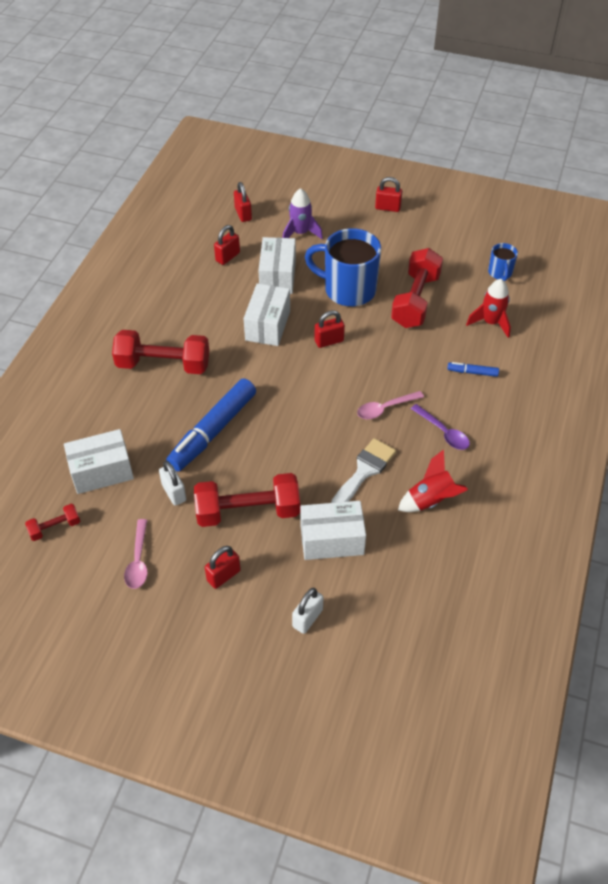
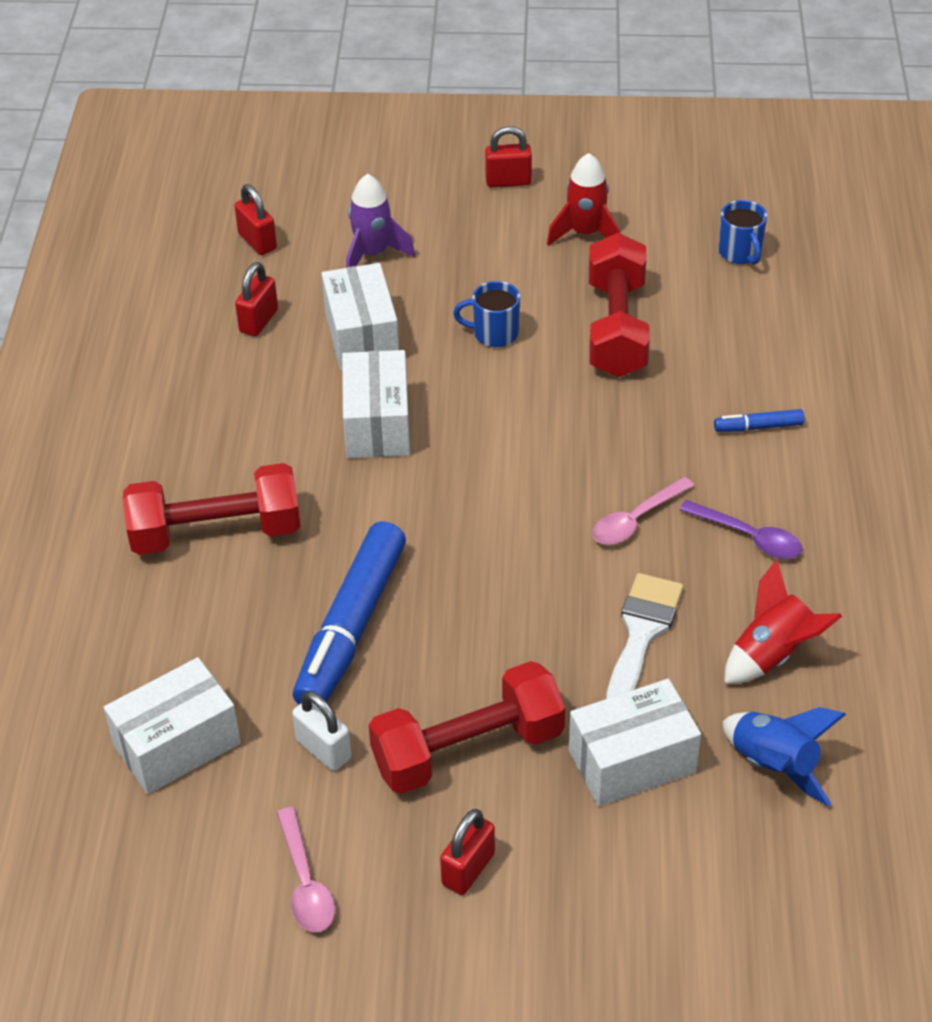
camera: 15 degrees left, 5 degrees down
(55, 527) = (129, 864): red dumbbell -> none
(307, 618) = (642, 903): white padlock -> none
(329, 341) = (495, 428): red padlock -> none
(348, 290) = (494, 333): blue mug -> blue mug, size x0.48
(408, 562) = (774, 766): none -> blue rocket
(491, 323) = (757, 338): red rocket -> red rocket (585, 233)

